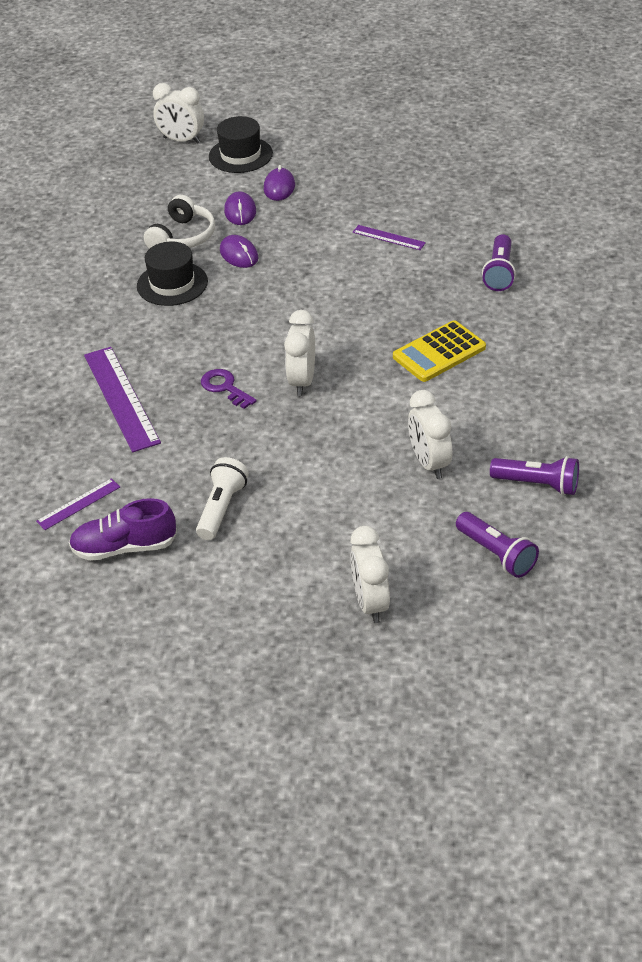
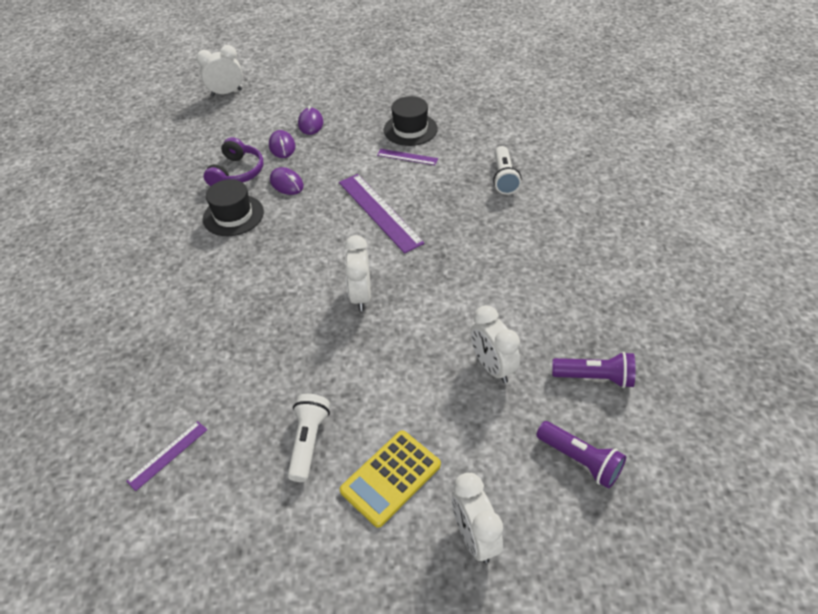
camera: 10 degrees left, 5 degrees up
(121, 398) = (199, 332): purple ruler -> purple ruler (379, 212)
(124, 547) = (218, 502): purple shoe -> none
(181, 140) = (226, 93): white clock -> white clock turned 150 degrees clockwise
(183, 237) = (237, 173): white headphones -> purple headphones
(225, 387) = (293, 310): purple key -> none
(240, 155) = (275, 100): black hat -> black hat (410, 129)
(439, 352) = (473, 255): yellow calculator -> yellow calculator (391, 478)
(499, 272) = (504, 178): purple flashlight -> white flashlight

